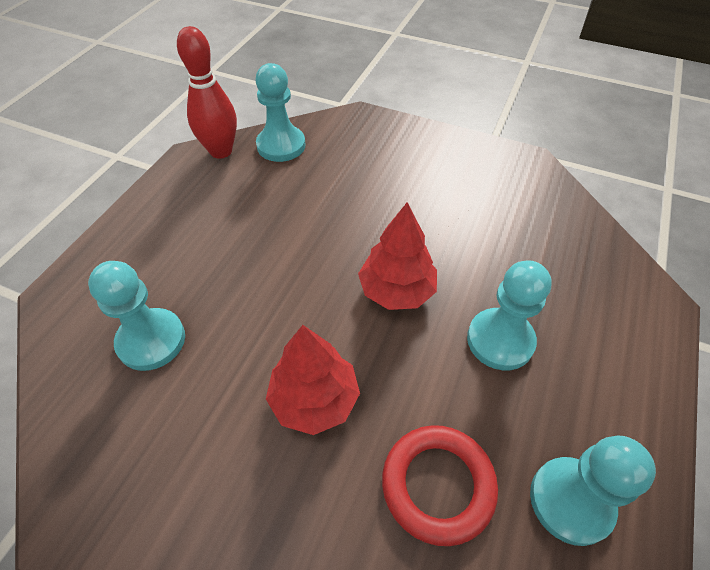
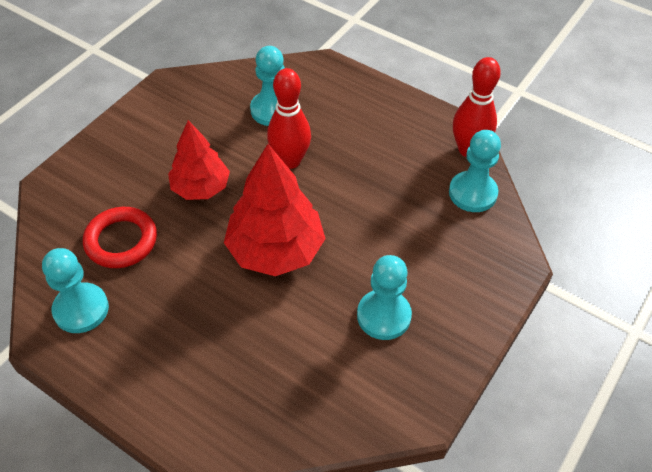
camera: 100 degrees right, 0 degrees up
(251, 302) = (290, 161): none -> red bowling pin
(396, 290) = (275, 250): red tree -> red tree, size x1.53
(500, 340) = (208, 308): turquoise pawn -> turquoise pawn (383, 316)

